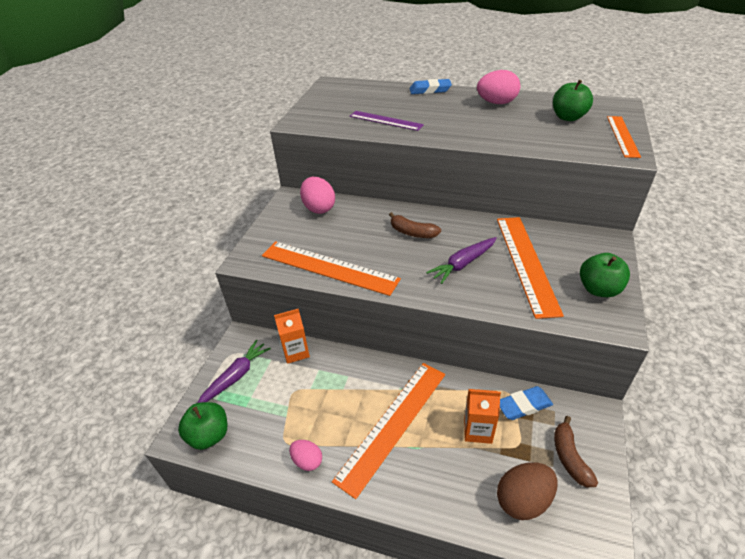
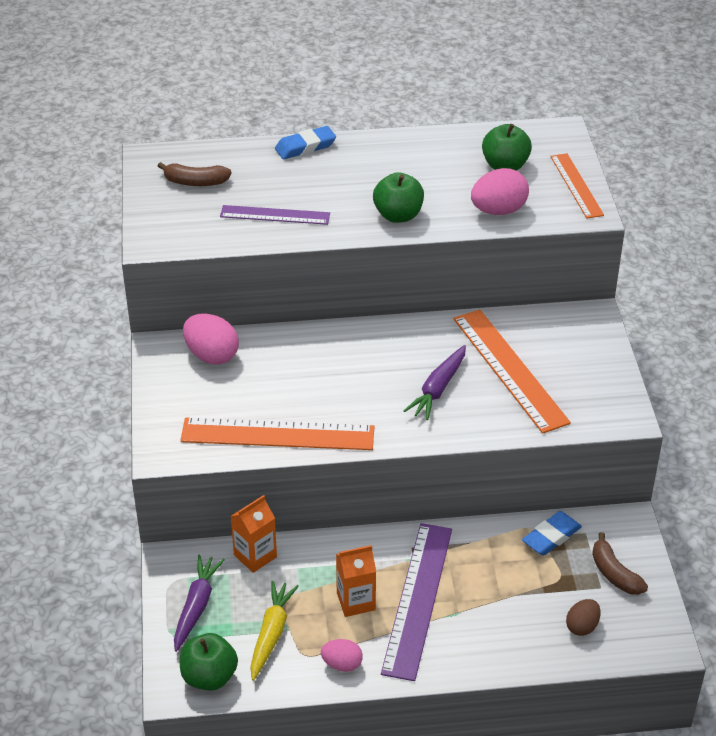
camera: 25 degrees left, 0 degrees up
(271, 415) = (271, 634): none -> yellow carrot
(393, 424) = (418, 599): orange ruler -> purple ruler
(412, 232) = (357, 362): brown banana -> brown banana (195, 182)
(478, 430) = (512, 576): orange carton -> orange carton (356, 601)
(496, 103) = (406, 156): pink egg -> pink egg (498, 211)
(523, 500) = (582, 626): brown egg -> brown egg, size x0.61
(599, 289) = (597, 382): green apple -> green apple (398, 215)

